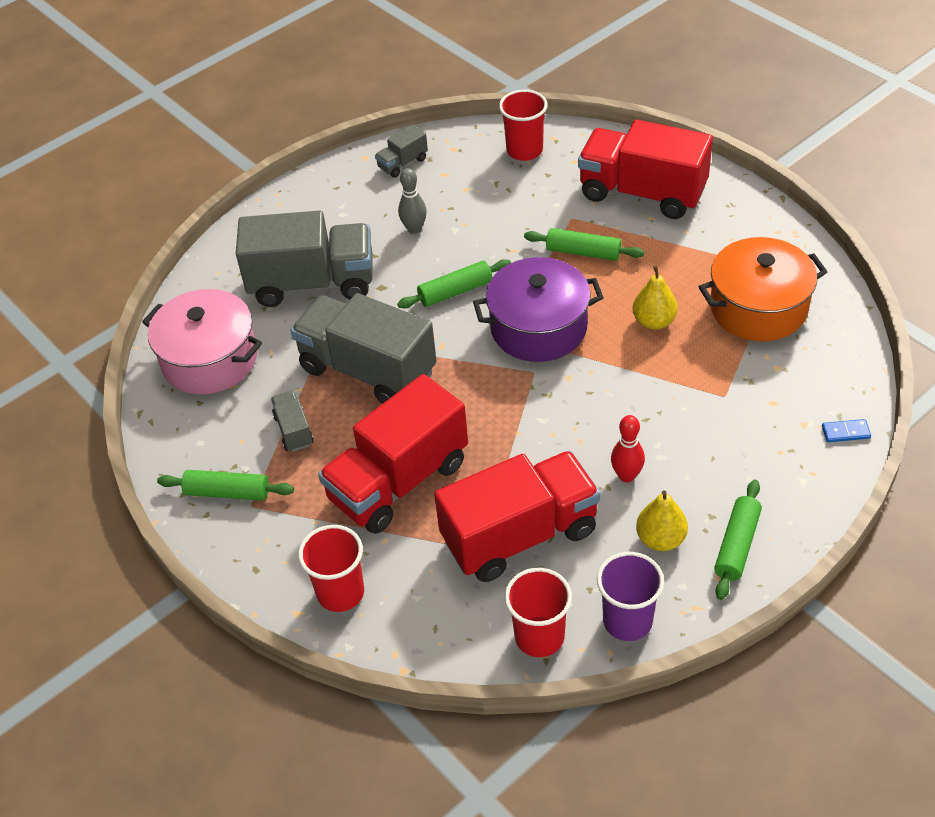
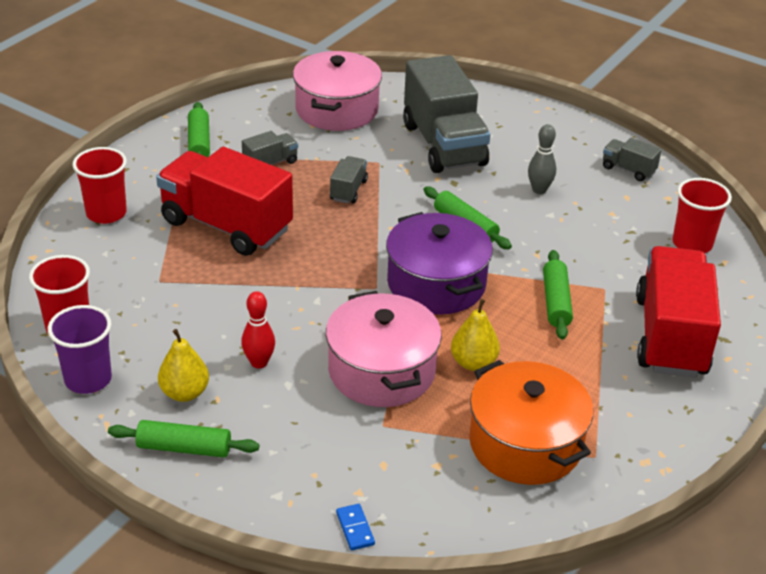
camera: 70 degrees right, 10 degrees down
(367, 371) = (348, 190): grey truck -> grey truck, size x0.44
(519, 535) = (177, 302): red truck -> none
(654, 386) = (381, 371): none -> pink pot

